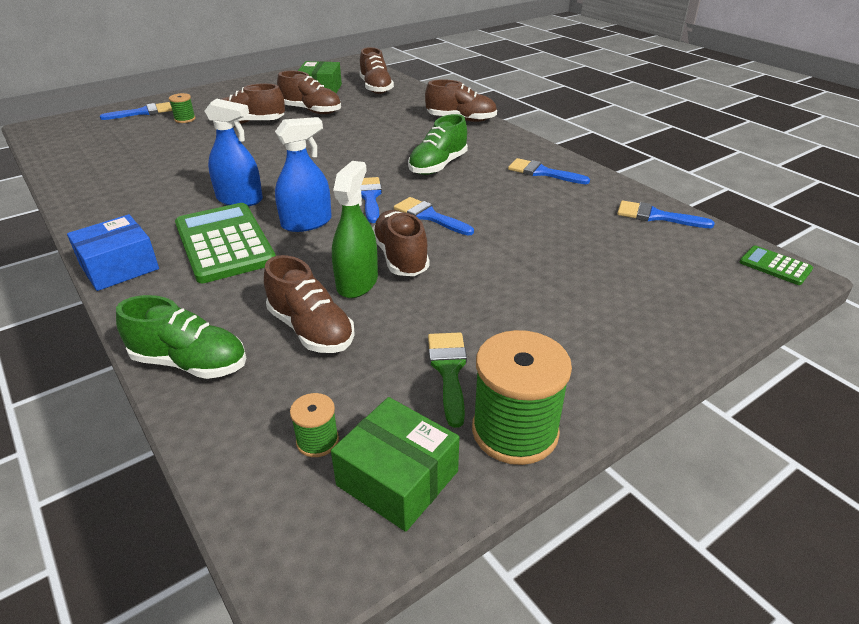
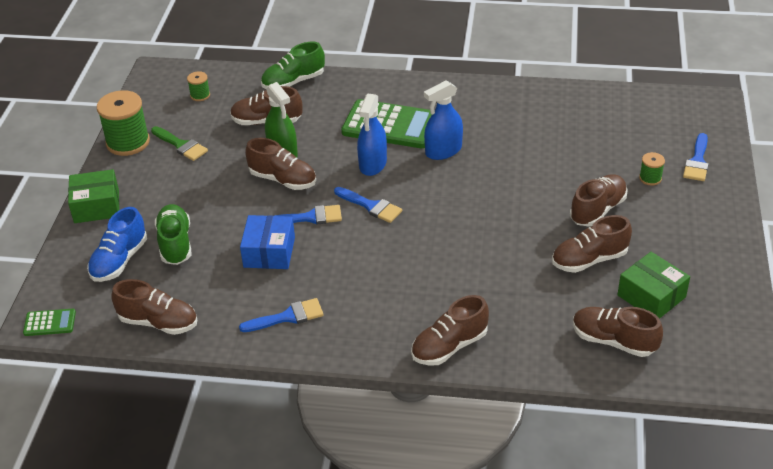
camera: 135 degrees right, 5 degrees up
(119, 267) = (411, 85): blue box -> blue box (269, 252)
(397, 478) = (156, 104): green box -> green box (96, 206)
(438, 166) = (374, 268): green shoe -> green shoe (175, 244)
(656, 216) = (158, 322): blue brush -> brown shoe
(657, 280) = (119, 261): none -> blue shoe

